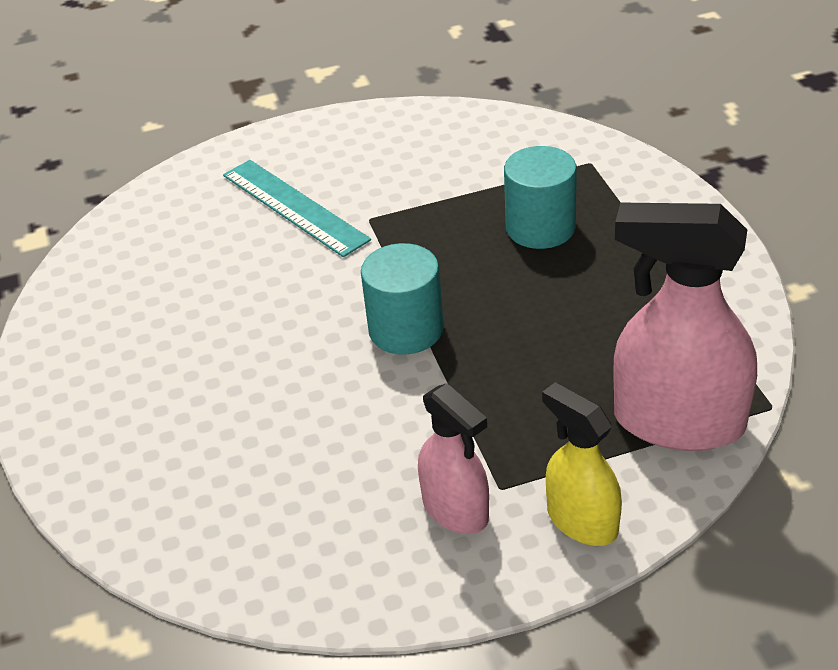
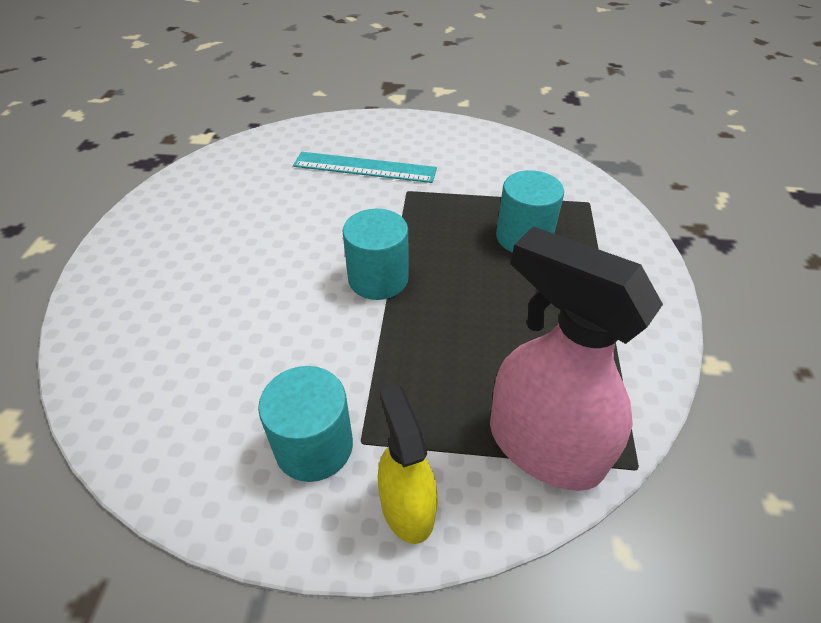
camera: 20 degrees right, 5 degrees up
(294, 207) = (365, 167): turquoise ruler -> turquoise ruler turned 60 degrees counterclockwise
(455, 510) = (314, 446): pink spray bottle -> turquoise cylinder

